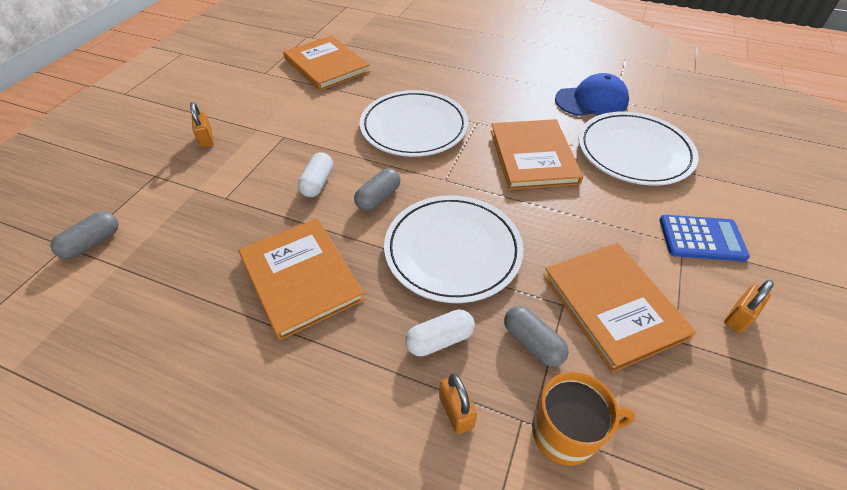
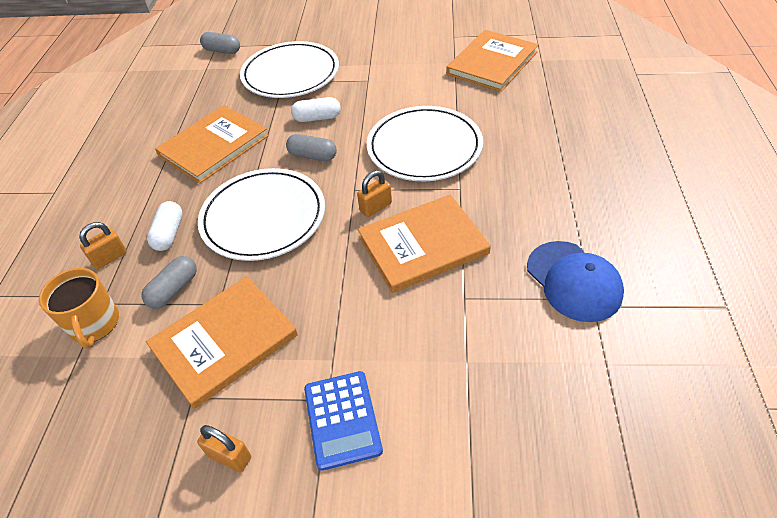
camera: 75 degrees right, 0 degrees up
(206, 139) = (344, 47): orange padlock -> orange padlock (375, 207)
(439, 340) = (169, 233): white capsule -> white capsule turned 45 degrees clockwise
(634, 152) = (481, 338): white plate -> white plate (290, 74)

